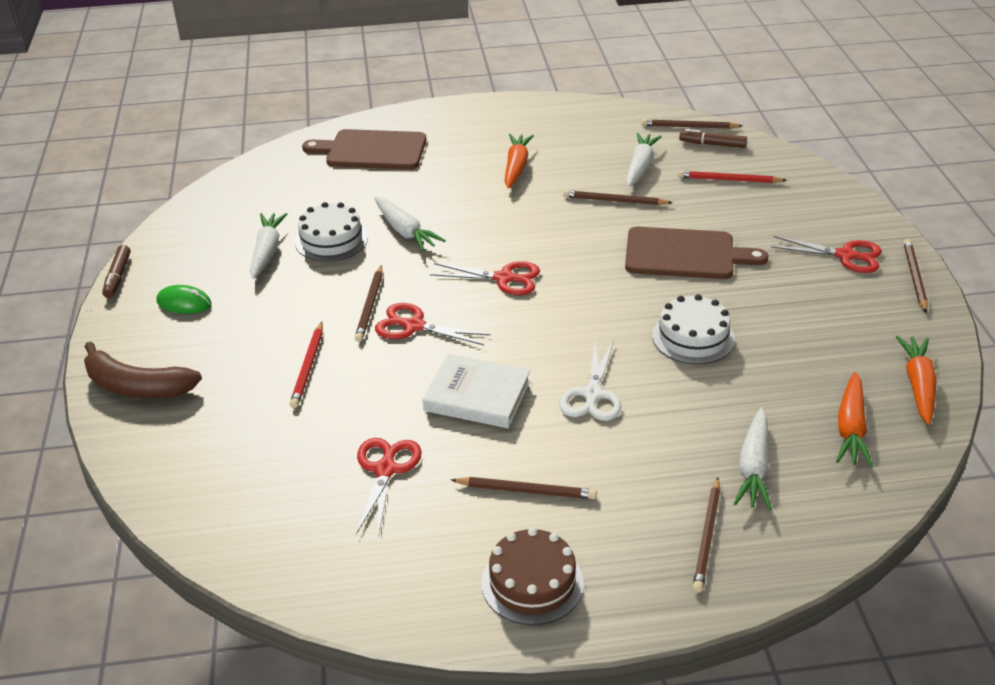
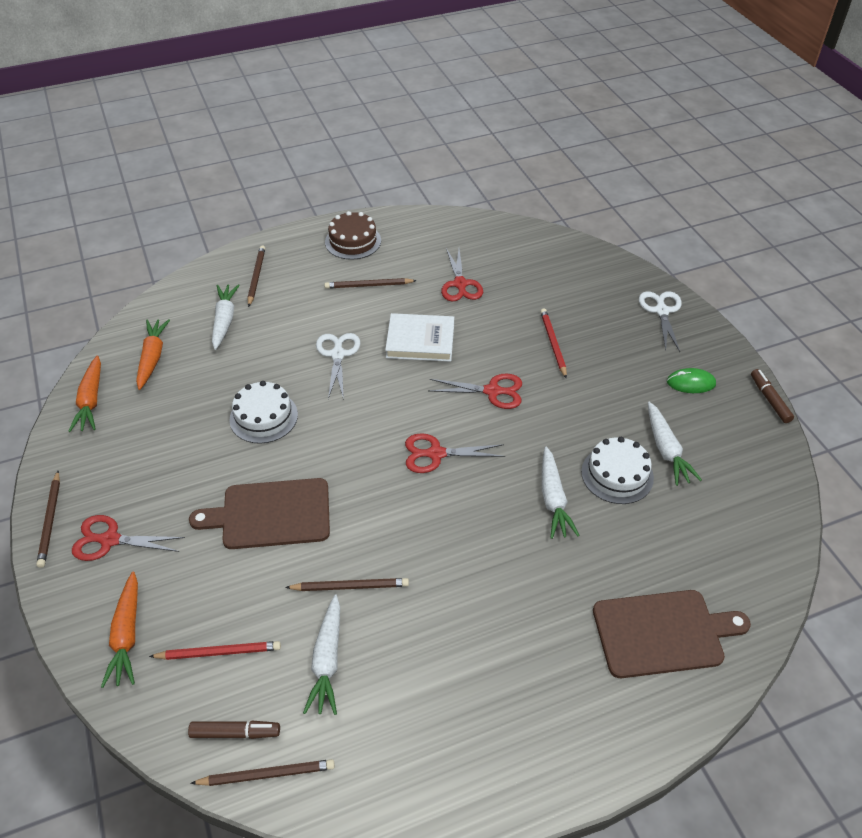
camera: 165 degrees right, 10 degrees up
(137, 386) = (661, 311): brown banana -> white scissors
(370, 306) = (538, 405): brown pencil -> none
(405, 231) = (553, 499): white carrot -> white carrot turned 135 degrees counterclockwise
(516, 167) = (476, 630): orange carrot -> orange carrot (127, 635)

